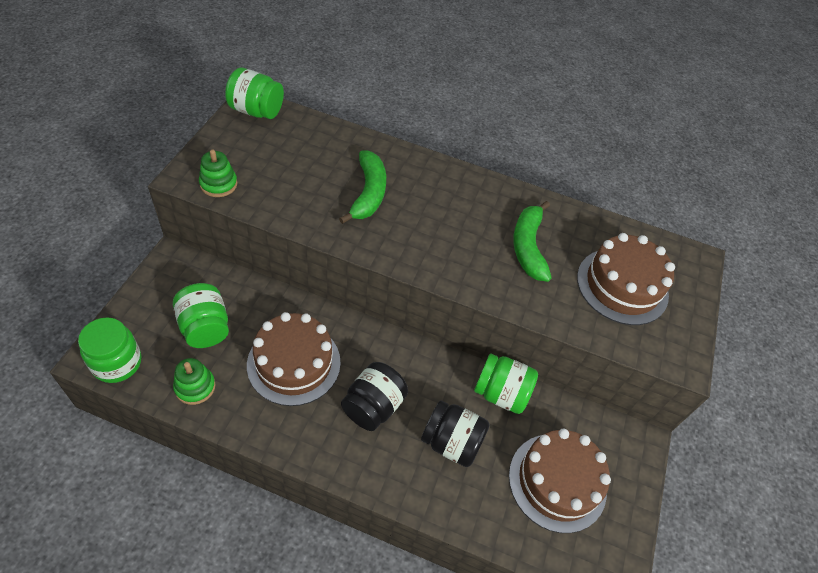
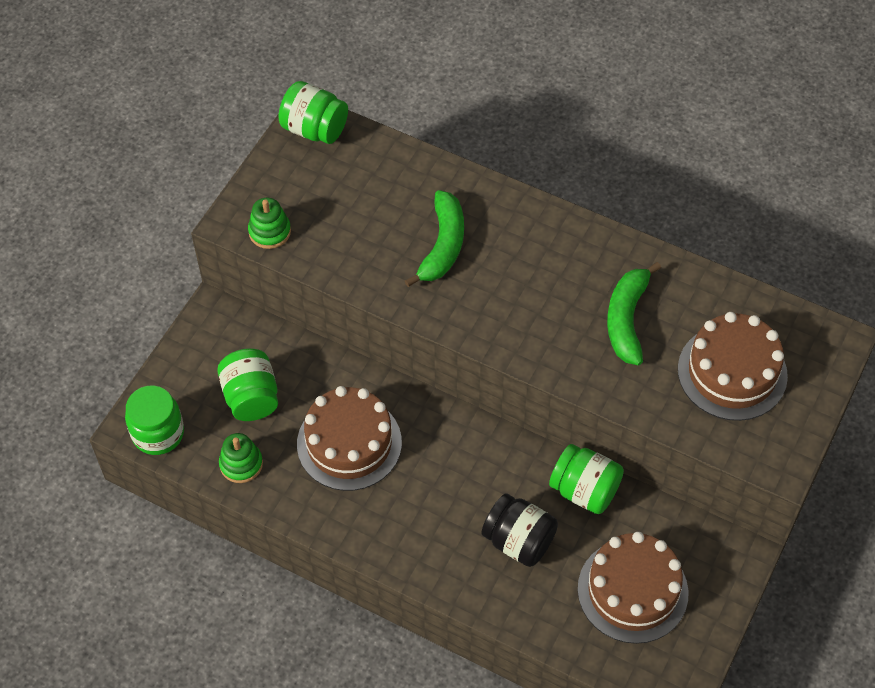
camera: 15 degrees right, 5 degrees up
(373, 406) = (435, 496): black jar -> none

